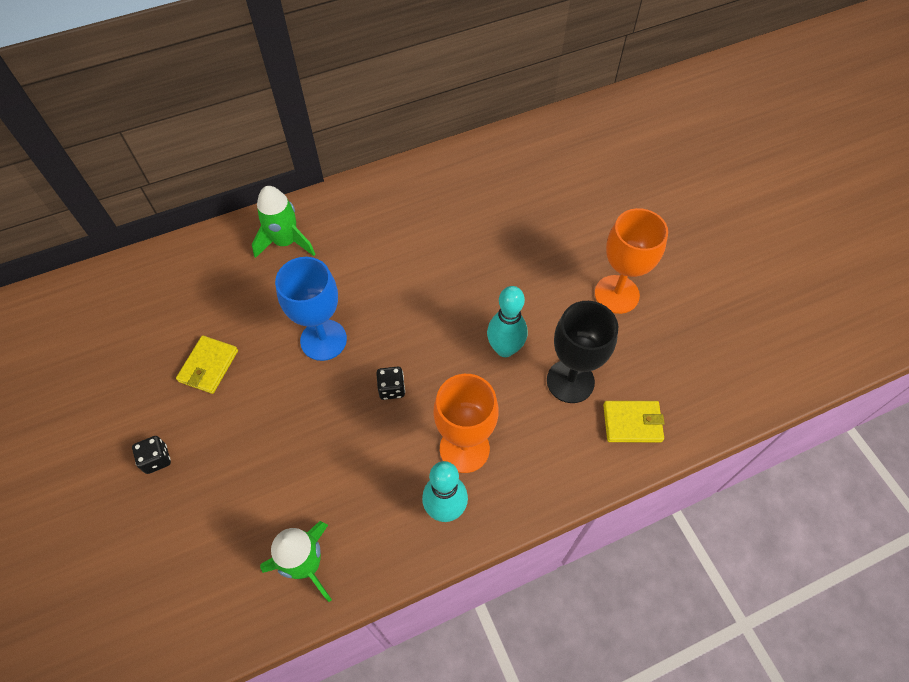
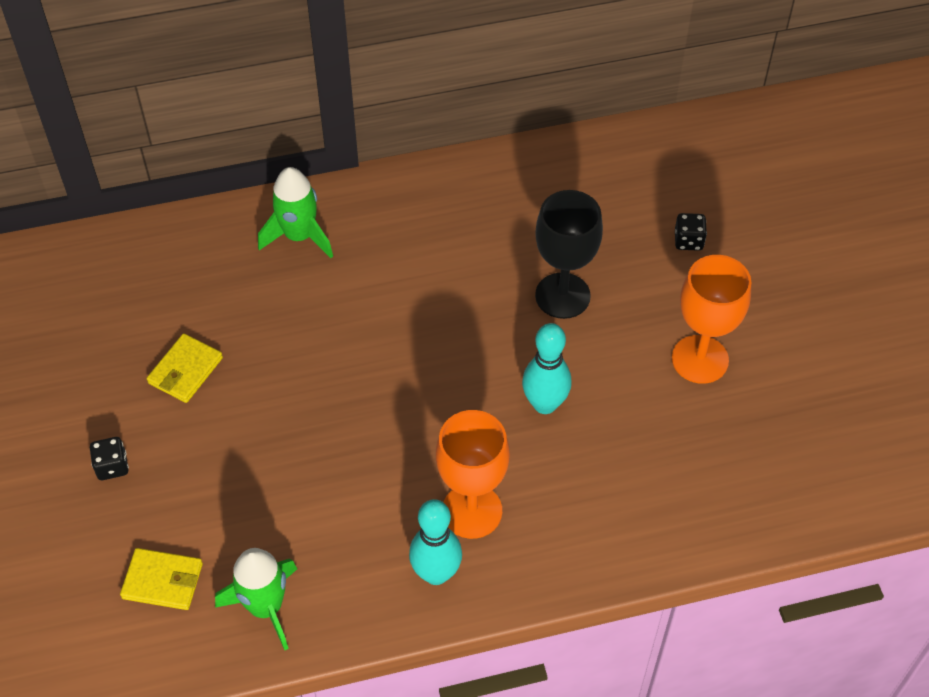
camera: 10 degrees right, 5 degrees down
(323, 340) = (326, 361): blue goblet -> none
(391, 388) = (398, 429): black dice -> black dice (688, 241)
(570, 381) = (617, 454): black goblet -> black goblet (562, 296)
(632, 423) = (682, 514): yellow wallet -> yellow wallet (162, 581)

